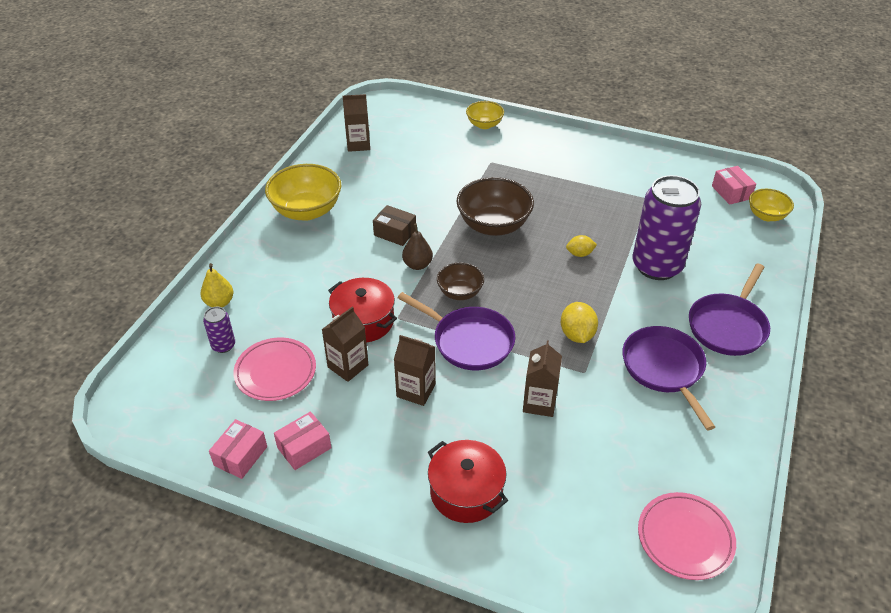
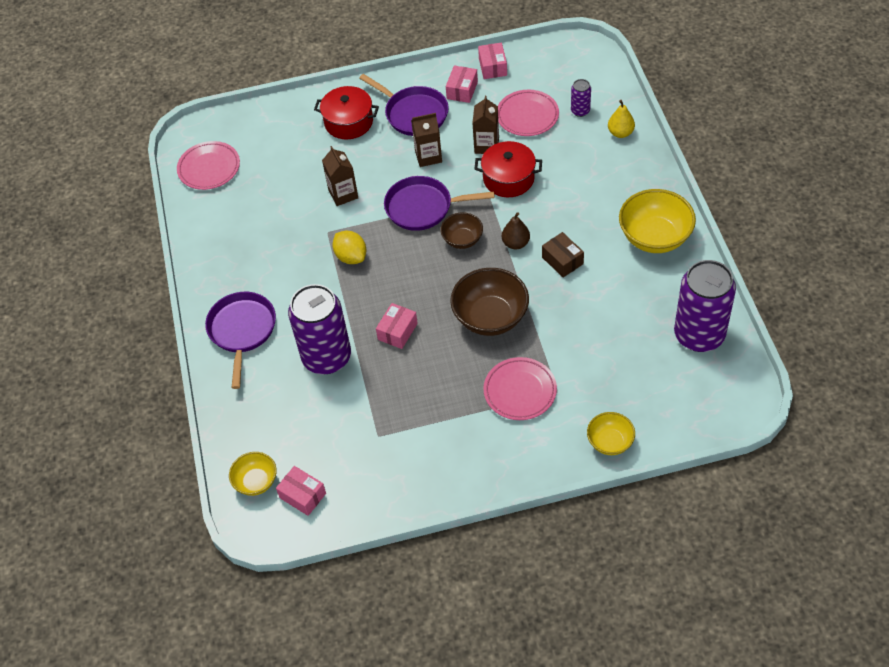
camera: 150 degrees right, 10 degrees up
(358, 144) = (699, 335): brown carton -> purple can
(395, 233) = (562, 260): brown box -> brown box turned 60 degrees clockwise
(517, 174) = (520, 391): none -> pink plate
(580, 254) = (397, 331): yellow lemon -> pink box
(664, 369) = (273, 266): purple pan -> purple pan (413, 113)

